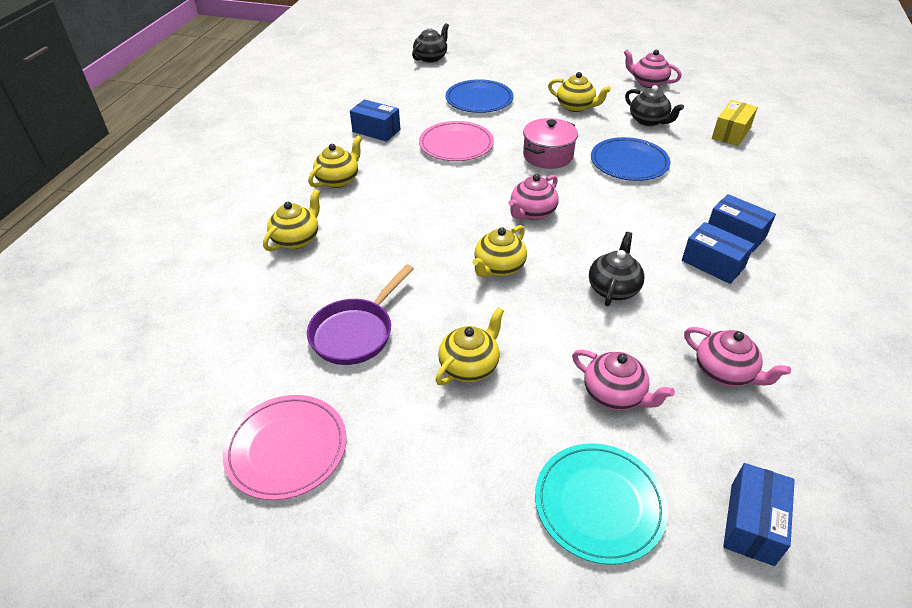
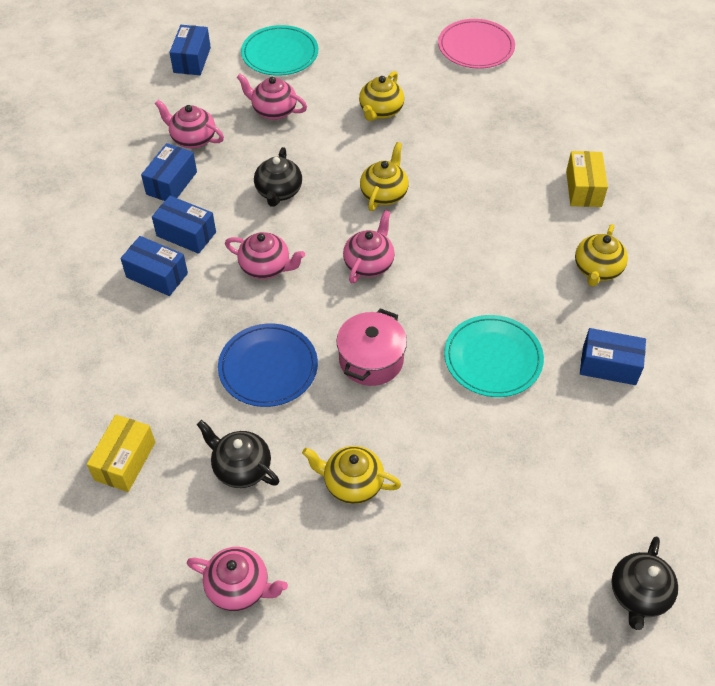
camera: 165 degrees right, 10 degrees up
(297, 239) = (583, 189): yellow teapot -> yellow box
(356, 332) = (476, 119): purple pan -> none
(456, 144) = (493, 358): pink plate -> turquoise plate
(479, 99) = (502, 472): blue plate -> none
(629, 224) = (266, 267): none -> pink teapot
(740, 319) = (171, 183): none -> blue box

